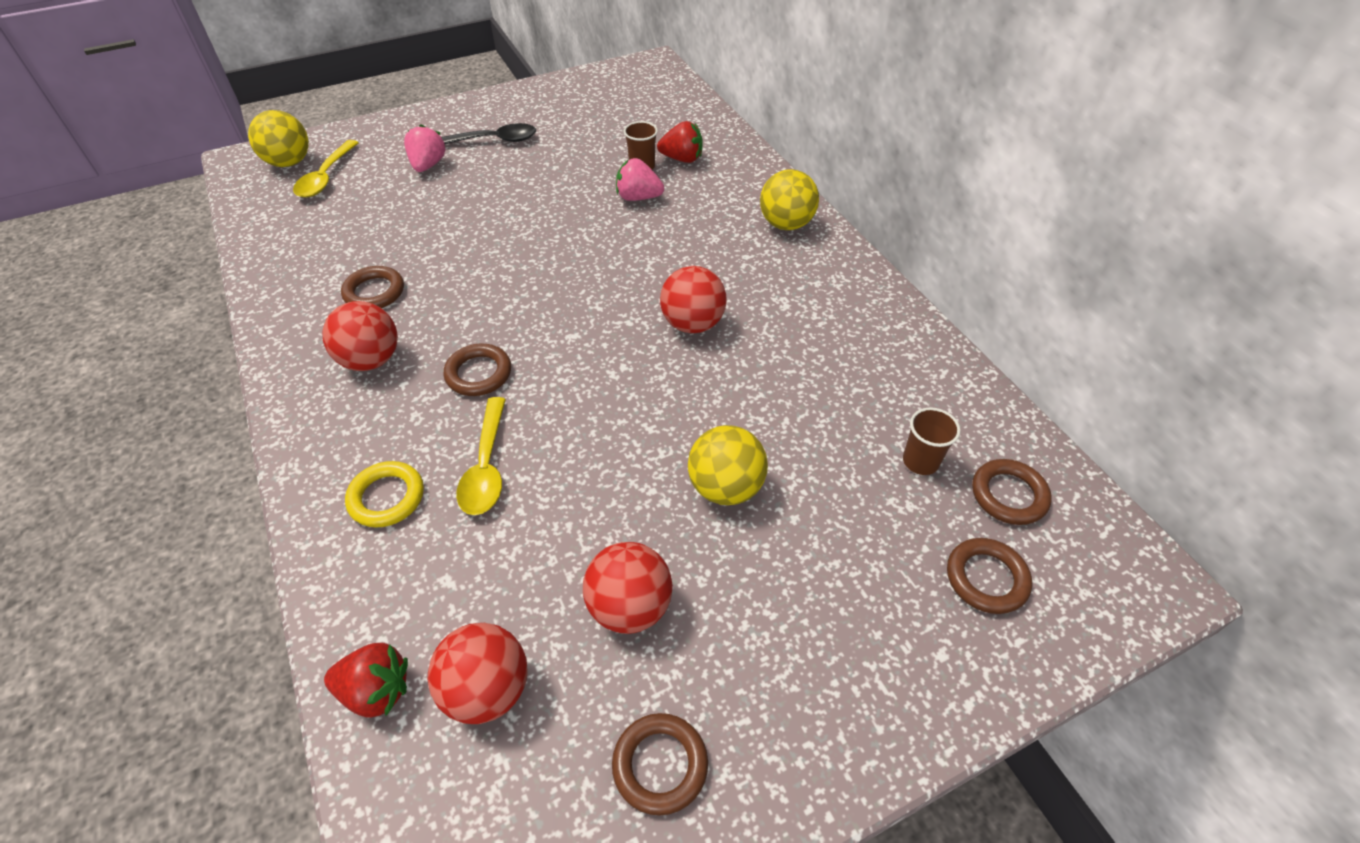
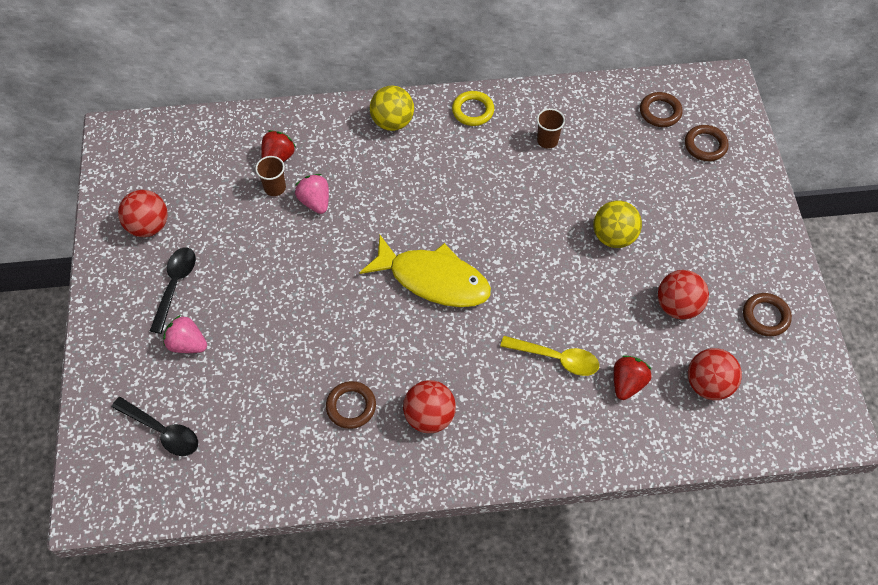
camera: 70 degrees left, 10 degrees up
(289, 162) = (118, 462): yellow ball -> none
(326, 177) = (162, 431): yellow spoon -> black spoon
(376, 690) = (695, 439): red strawberry -> red strawberry (627, 383)
(386, 497) = (562, 419): yellow ring -> yellow ring (473, 111)
(478, 373) = (470, 348): brown ring -> none
(570, 315) = (433, 280): none -> yellow fish
(638, 197) = (315, 202): pink strawberry -> pink strawberry turned 120 degrees clockwise
(692, 324) = (472, 210): red ball -> red ball (149, 226)
(920, 461) = (626, 139): brown cup -> brown cup (547, 140)

